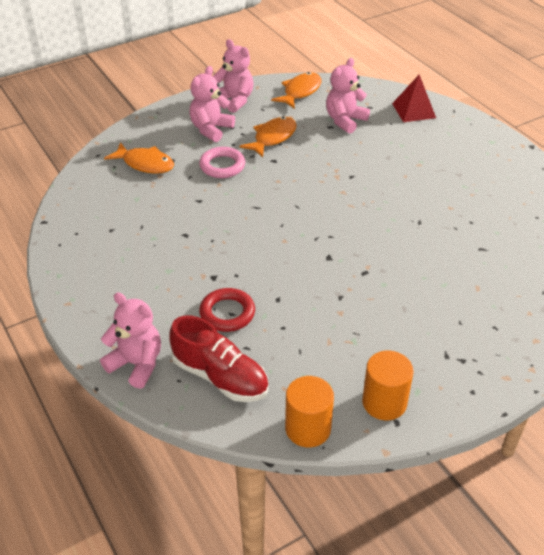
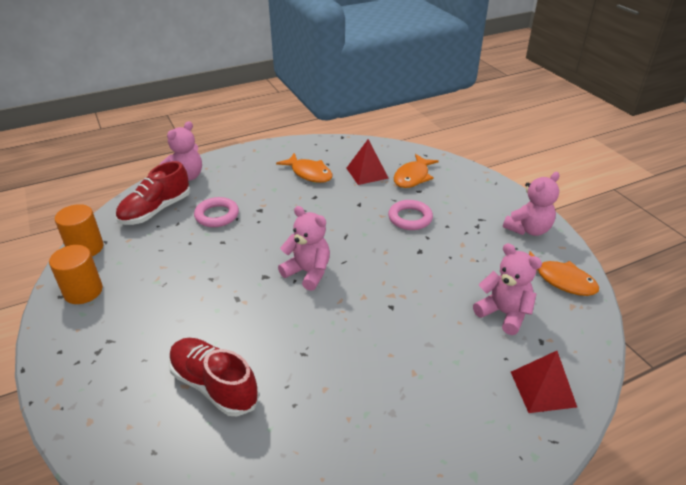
camera: 95 degrees right, 5 degrees down
(135, 197) = (367, 173): none -> red pyramid
(211, 129) = (471, 213): pink teddy bear -> pink teddy bear (308, 272)
(227, 313) = (217, 215): red ring -> pink ring
(272, 138) = (460, 252): orange fish -> orange fish (309, 173)
(470, 269) = (214, 385): none -> red shoe

